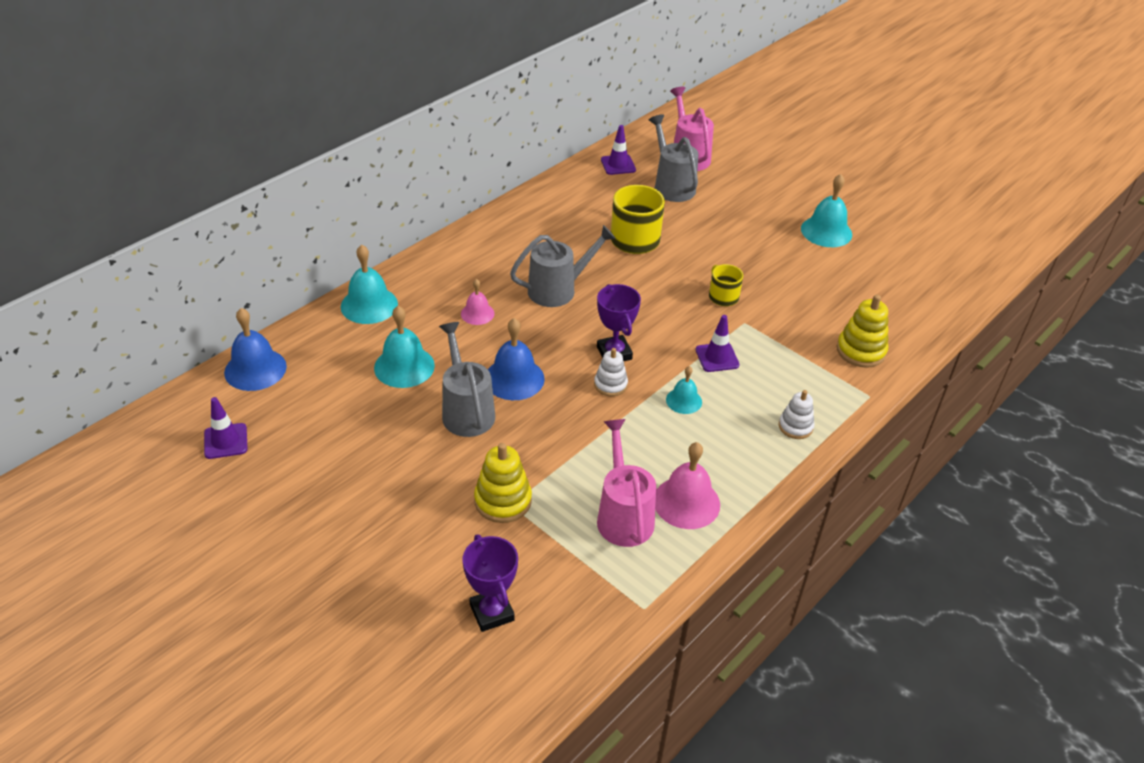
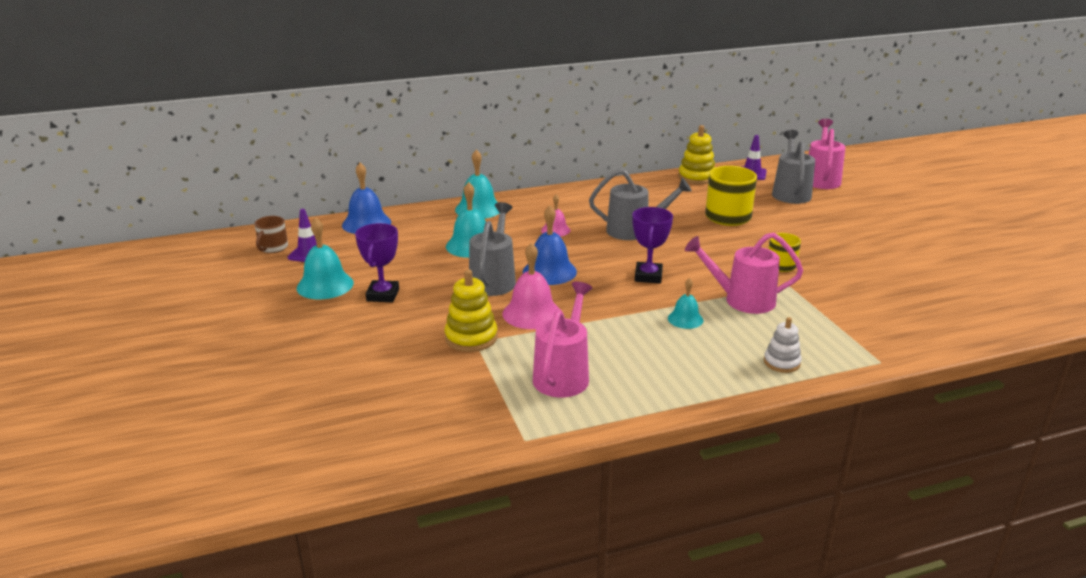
camera: 30 degrees right, 15 degrees down
(172, 446) = (273, 248): none -> brown mug
(491, 612) = (396, 401): purple trophy -> purple trophy (383, 295)
(610, 384) = (627, 294): white stacking toy -> none
(686, 502) = (628, 383): pink bell -> pink bell (531, 313)
(717, 357) = (741, 300): purple traffic cone -> pink watering can
(826, 231) = (923, 246): turquoise bell -> turquoise bell (325, 285)
(861, 351) = (896, 329): yellow stacking toy -> yellow stacking toy (696, 177)

